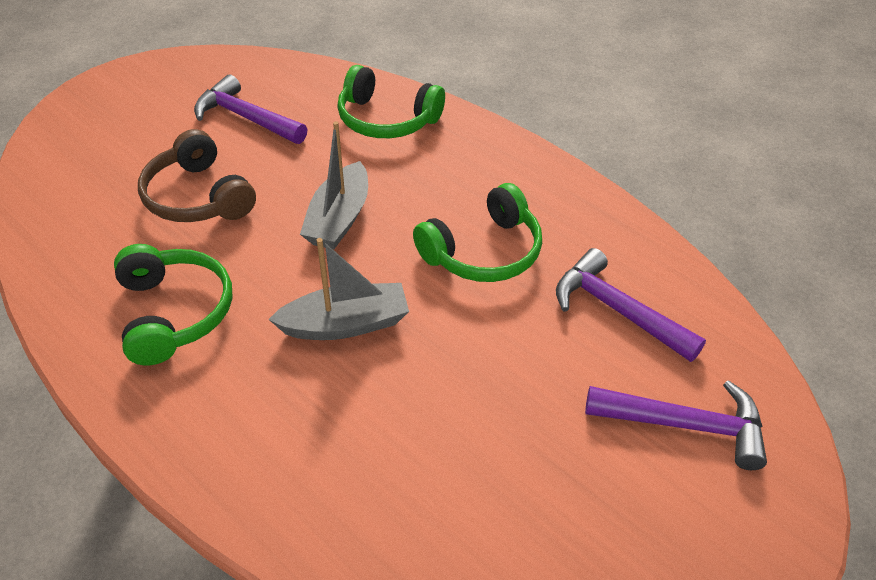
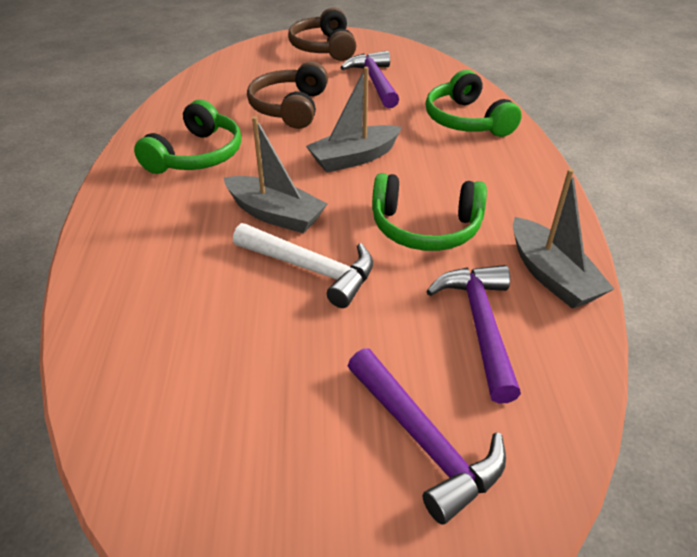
camera: 45 degrees right, 5 degrees down
(133, 99) = (324, 48): none -> brown headphones
(446, 354) = (311, 269): none -> white hammer
(613, 235) = (551, 275): none -> grey boat

